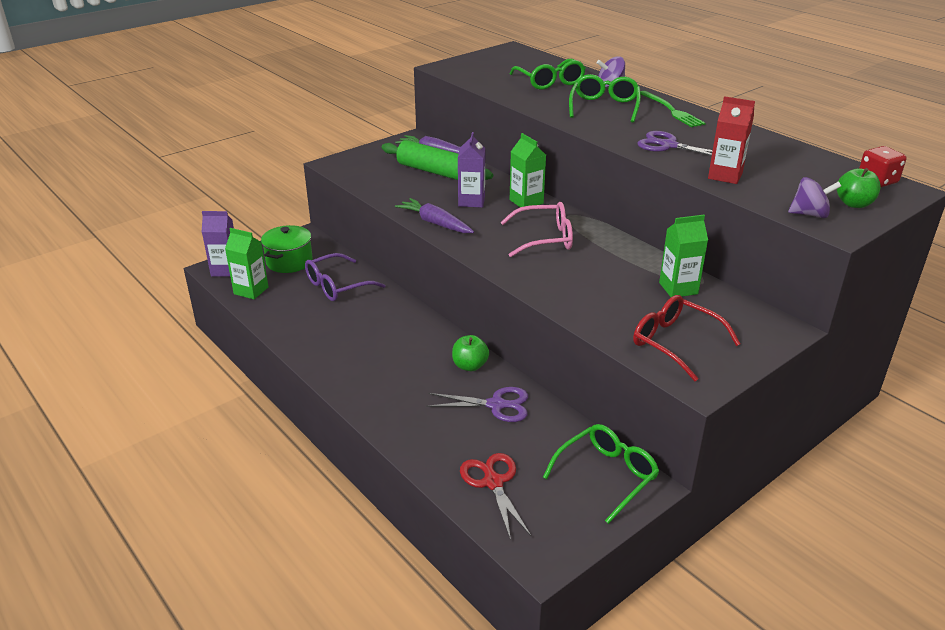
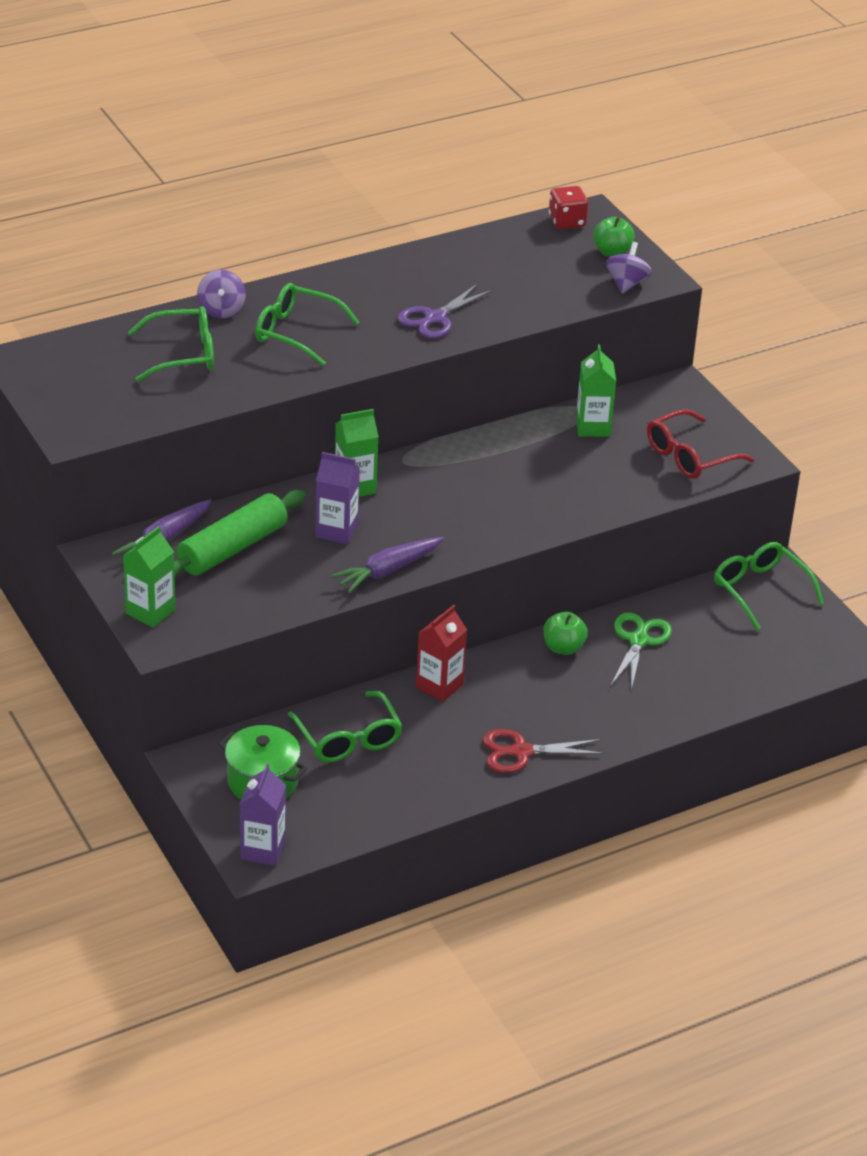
camera: 80 degrees left, 5 degrees up
(251, 290) = (331, 824): green carton -> green carton (150, 611)
(337, 286) = (348, 738): purple glasses -> green glasses
(493, 482) = (757, 664): red scissors -> red scissors (521, 752)
(496, 405) = (638, 641): purple scissors -> green scissors
(544, 238) = (457, 492): pink glasses -> none
(672, 111) = (331, 287): green fork -> none
(725, 176) = (526, 305): red carton -> red carton (439, 686)

